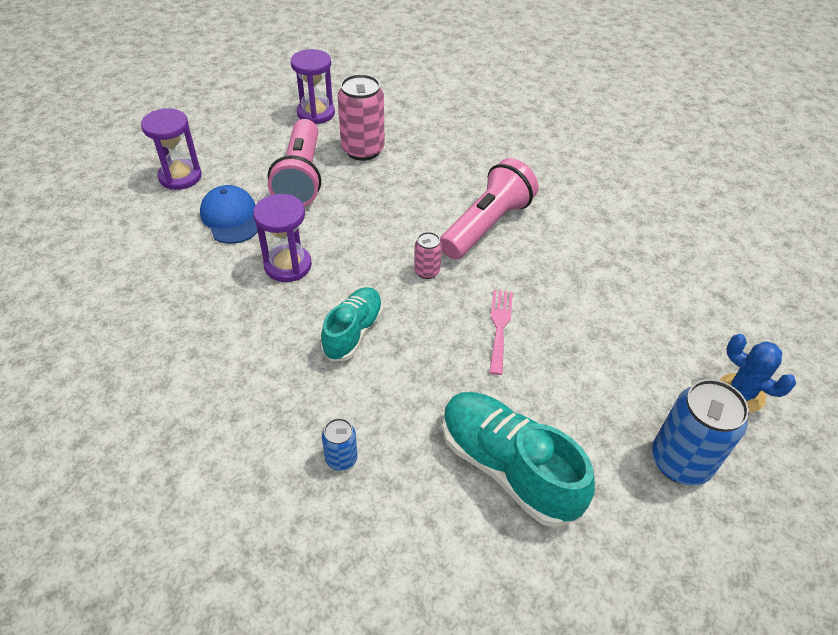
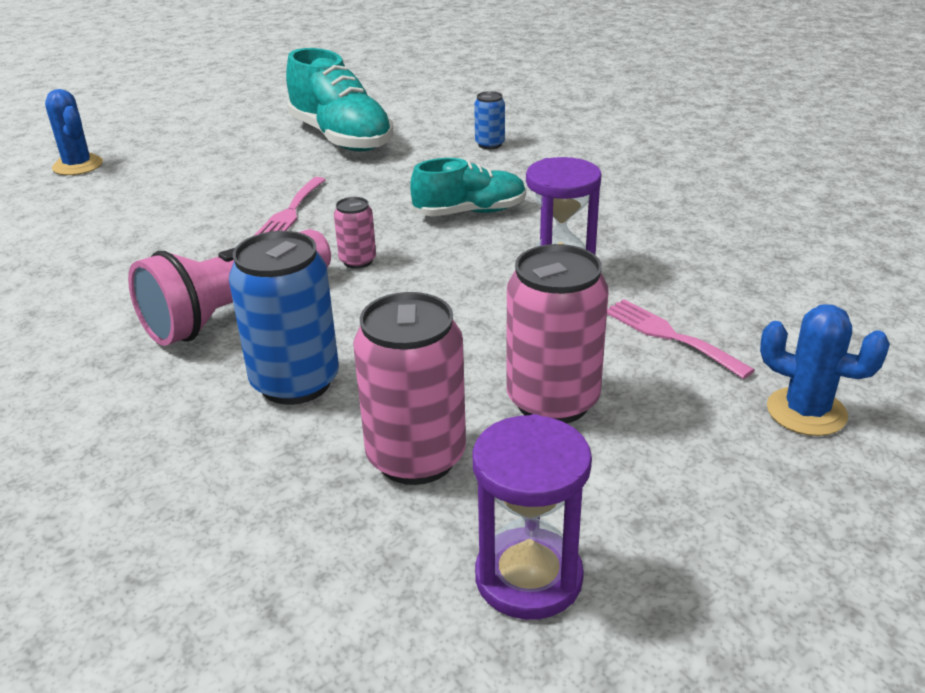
camera: 170 degrees left, 15 degrees down
(180, 177) = (806, 412): purple hourglass -> blue cactus
(231, 218) = (669, 335): blue cap -> pink fork
(301, 177) = (552, 401): pink flashlight -> pink can
(353, 332) = (470, 212): turquoise shoe -> turquoise shoe turned 135 degrees counterclockwise
(680, 461) = (186, 137): blue can -> blue can (295, 383)

